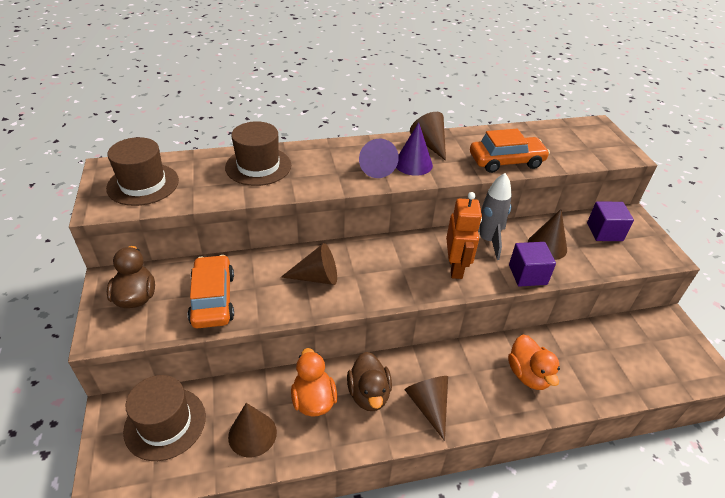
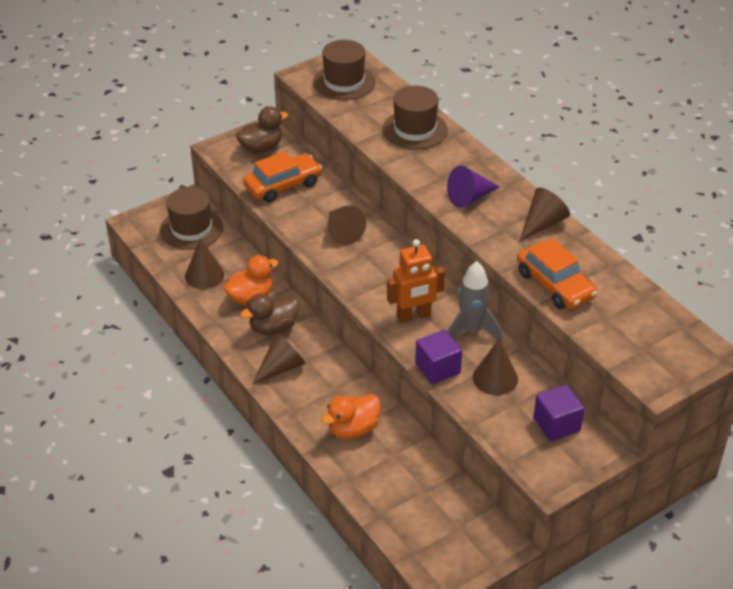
camera: 70 degrees right, 0 degrees up
(413, 164) = (495, 220): purple cone -> none

